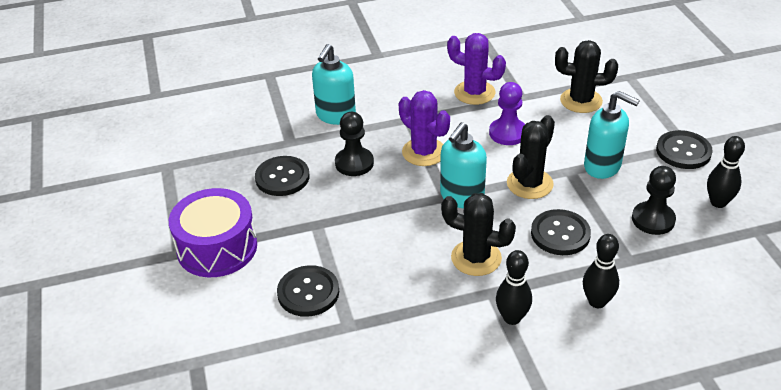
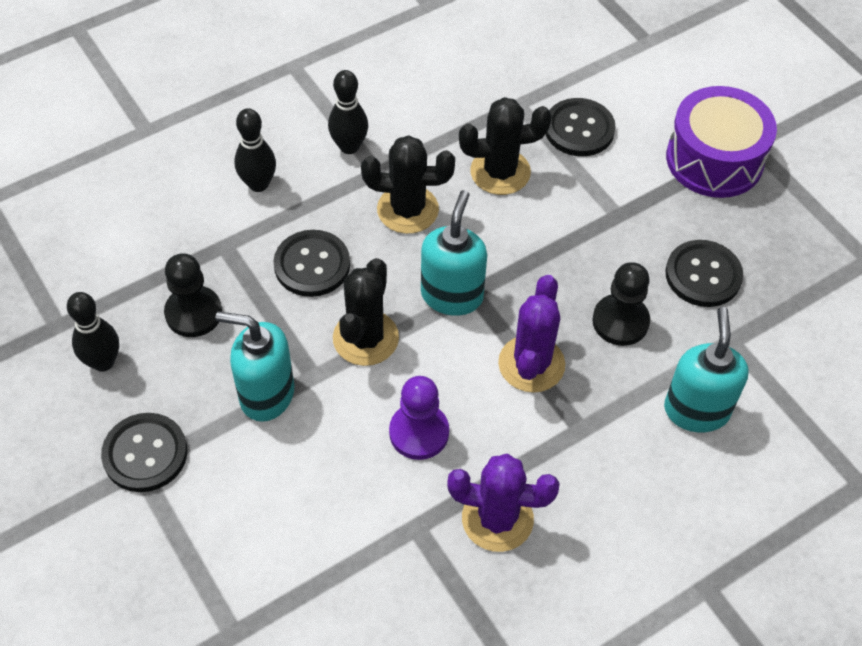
camera: 160 degrees right, 15 degrees up
(424, 152) = (531, 364): purple cactus -> purple cactus turned 75 degrees clockwise
(581, 101) = (314, 540): black cactus -> black cactus (500, 172)

